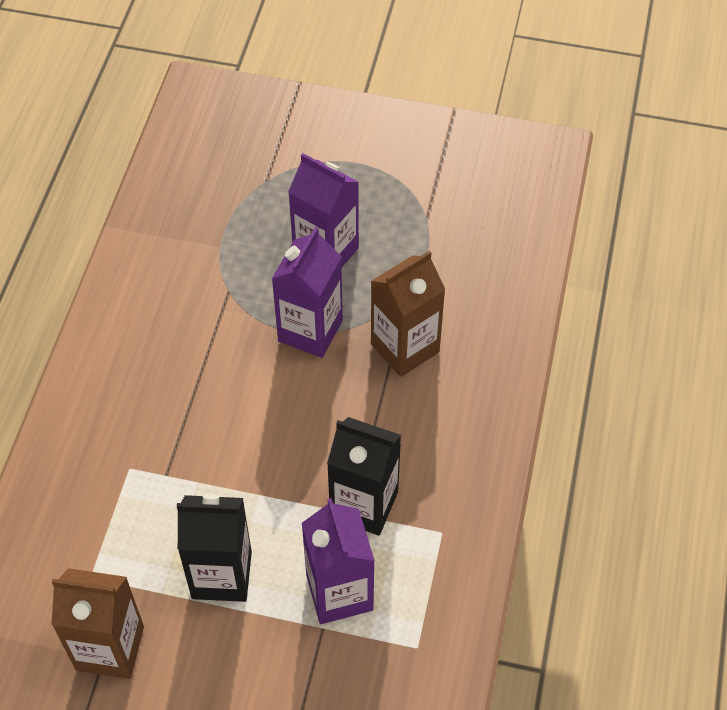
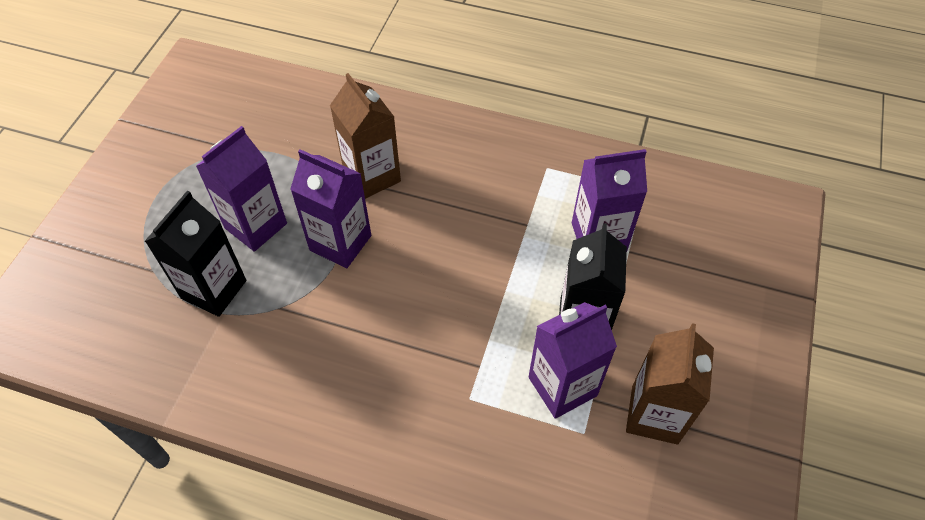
camera: 85 degrees left, 0 degrees up
(143, 555) = (562, 386): none -> purple carton
(364, 504) = (520, 215): black carton -> black carton (214, 289)

